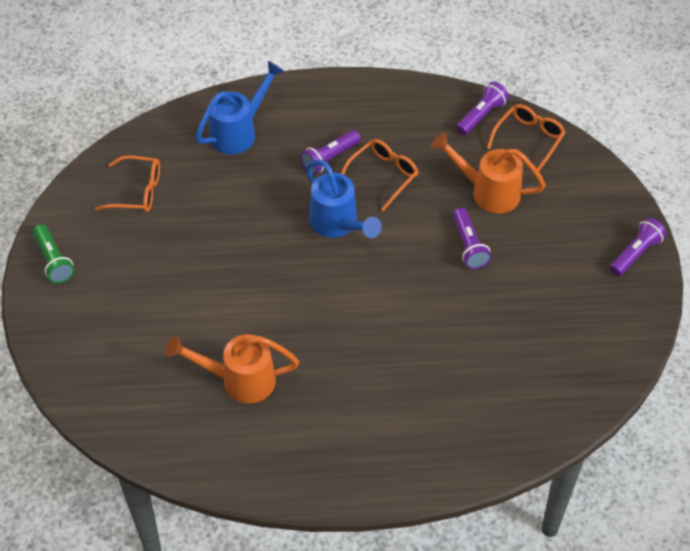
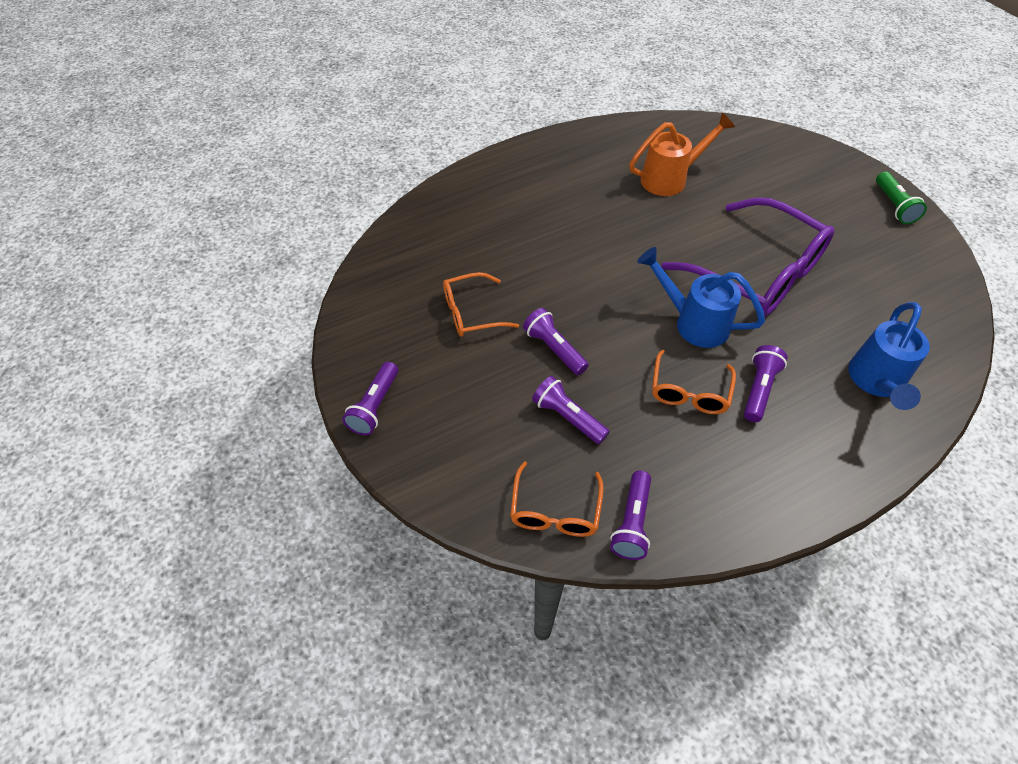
camera: 155 degrees right, 0 degrees up
(54, 261) = (894, 206): green flashlight -> green flashlight turned 135 degrees counterclockwise
(137, 191) = (899, 283): orange glasses -> orange glasses (471, 313)
(246, 246) = (757, 272): none -> purple glasses
(487, 191) = (567, 417): orange watering can -> purple flashlight

